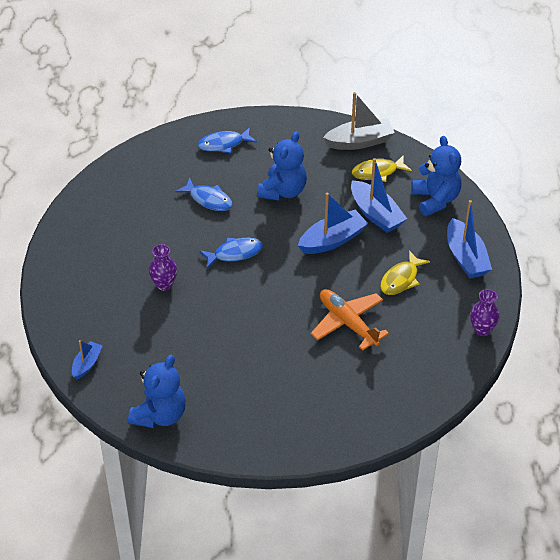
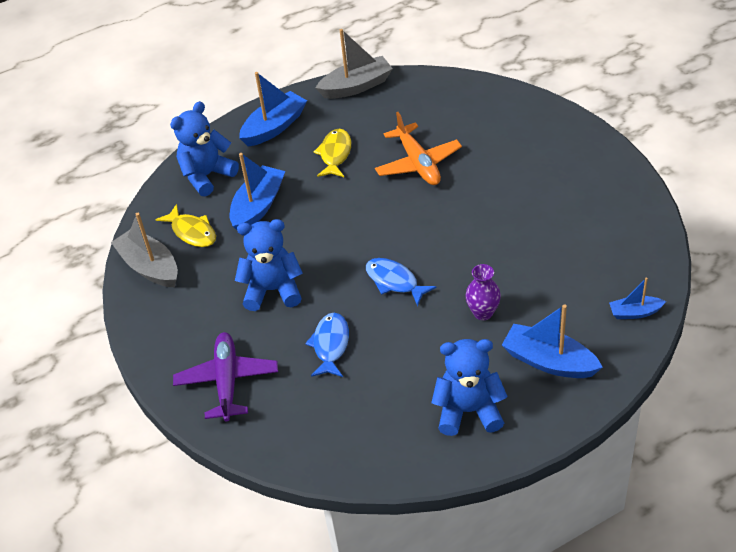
camera: 115 degrees left, 0 degrees up
(160, 415) = (635, 228): blue teddy bear -> blue teddy bear (468, 411)
(223, 144) = (227, 381): blue fish -> purple plane
(332, 240) = (318, 220): blue boat -> blue boat (549, 361)
(348, 323) = (418, 163): orange plane -> orange plane turned 45 degrees counterclockwise
(401, 279) = (335, 154): yellow fish -> yellow fish turned 90 degrees counterclockwise
(482, 330) = (356, 86): purple vase -> grey boat

